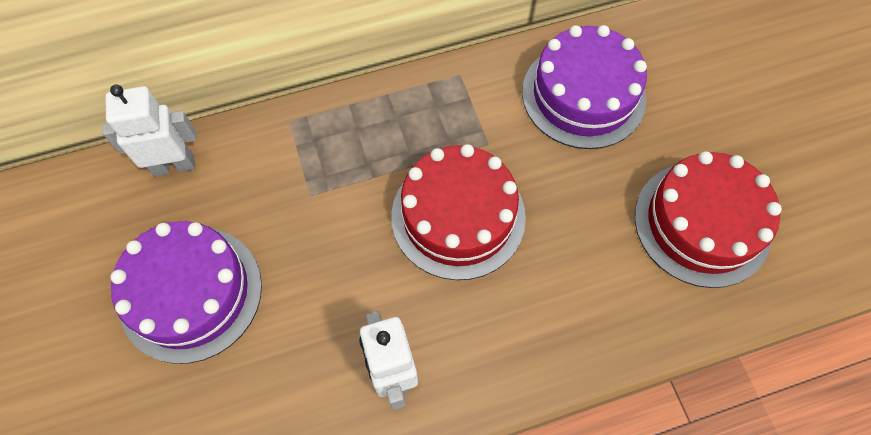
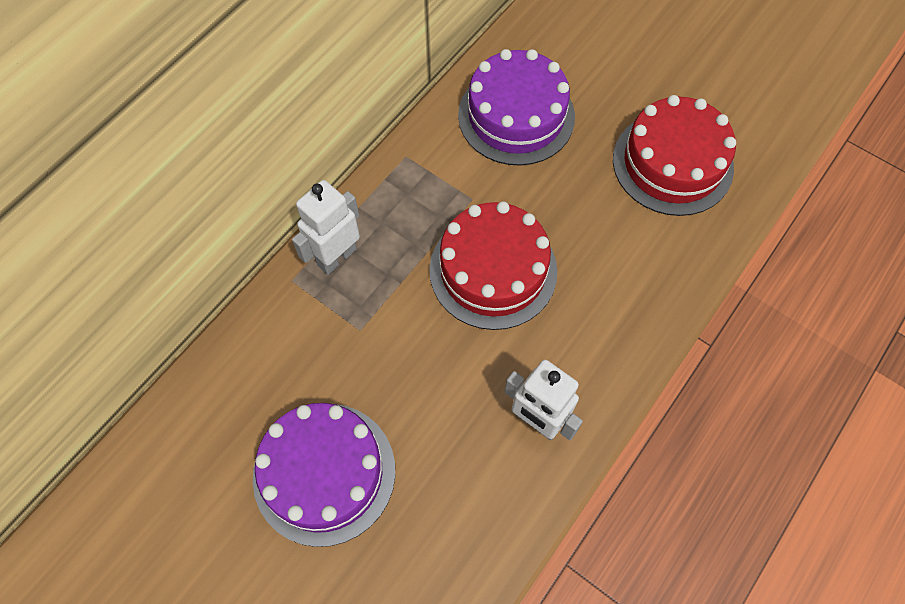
camera: 35 degrees left, 0 degrees up
(174, 165) = (219, 380): white robot -> white robot (336, 257)

